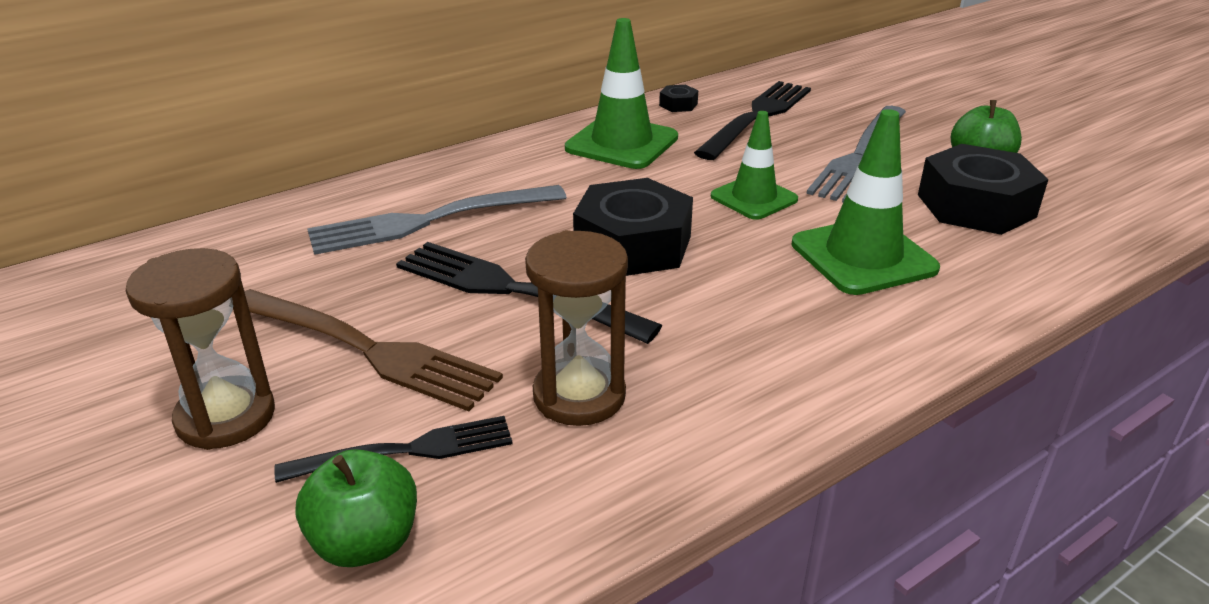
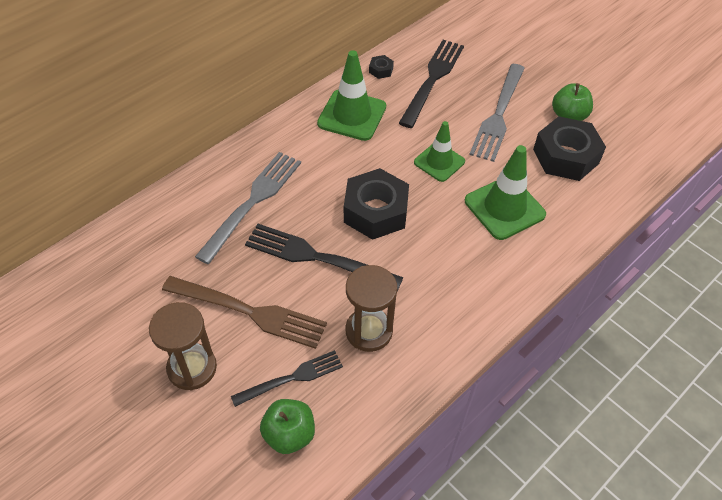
camera: 10 degrees left, 20 degrees up
(430, 220) = (252, 202): grey fork -> grey fork turned 150 degrees clockwise

